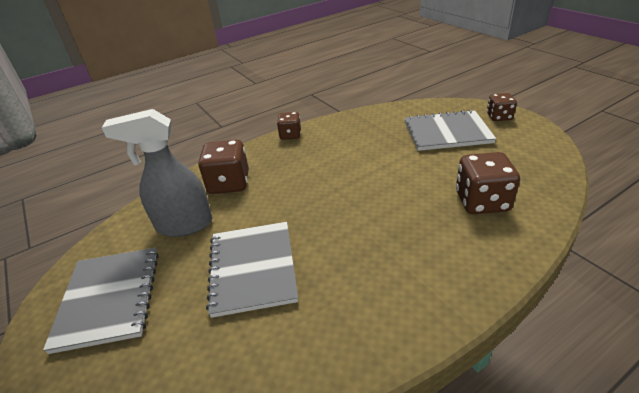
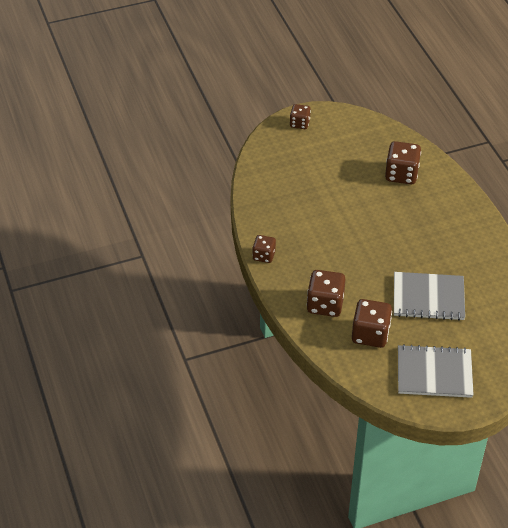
camera: 80 degrees left, 10 degrees up
(183, 225) = (370, 334): grey spray bottle -> brown dice
(447, 132) = (309, 160): grey notebook -> none

